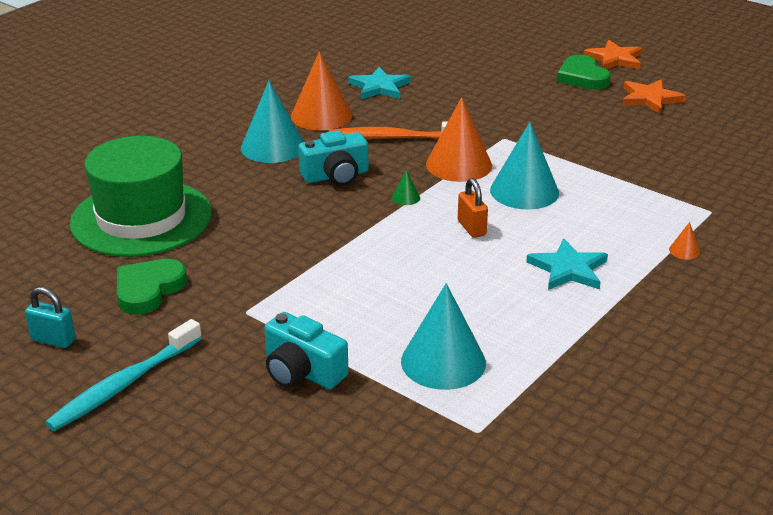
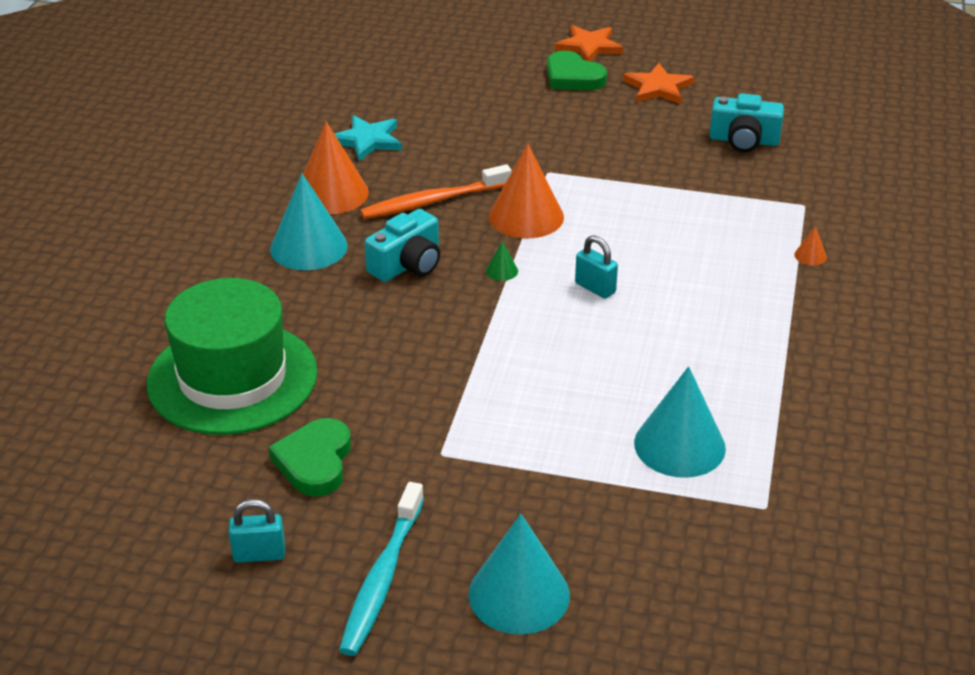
camera: 25 degrees left, 5 degrees up
(302, 371) = (553, 501): turquoise camera -> turquoise camera (744, 140)
(471, 228) = (595, 288): orange padlock -> turquoise padlock
(524, 191) = (615, 230): turquoise cone -> turquoise cone (519, 594)
(568, 269) = (720, 307): turquoise star -> none

